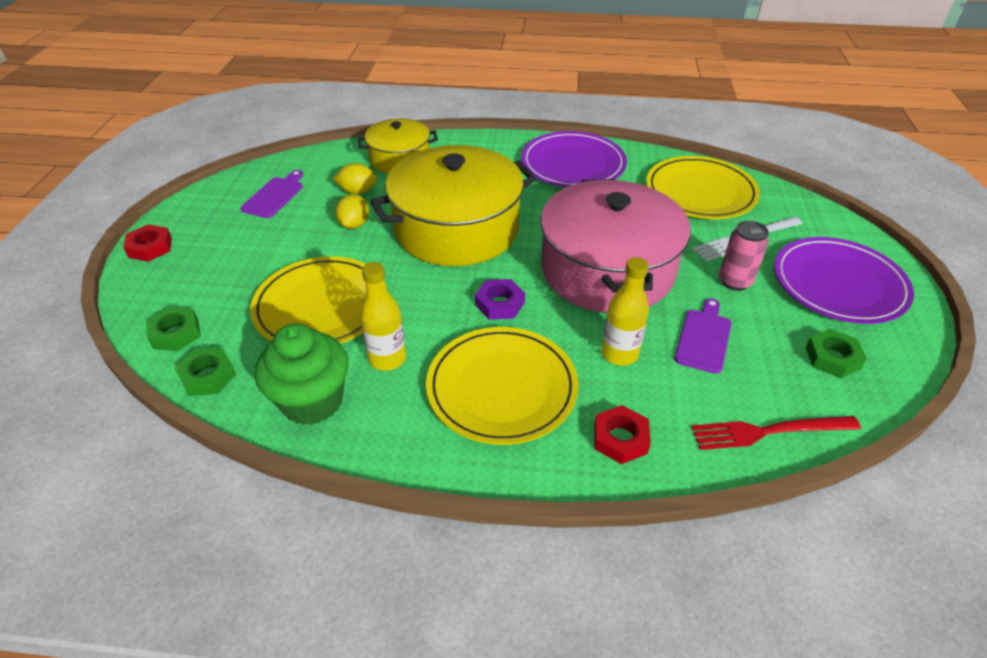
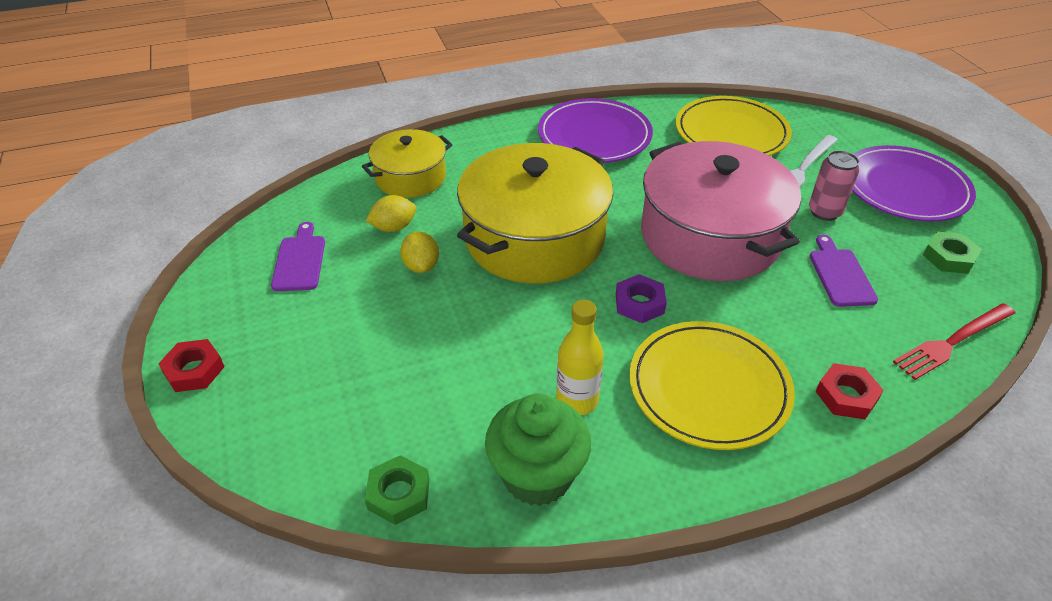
camera: 25 degrees left, 0 degrees up
(175, 333) = (317, 461): green nut -> none
(321, 306) = (461, 369): yellow plate -> none
(619, 354) = (784, 315): yellow bottle -> none

